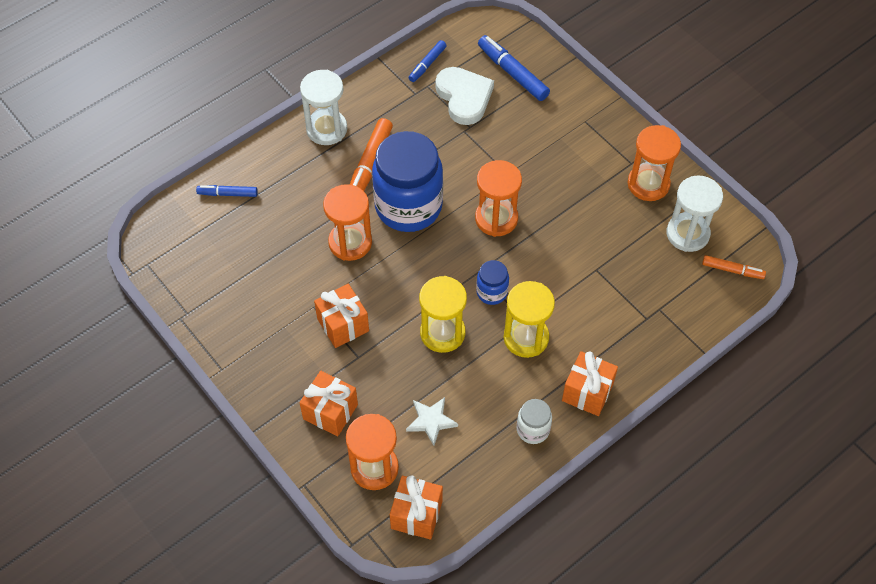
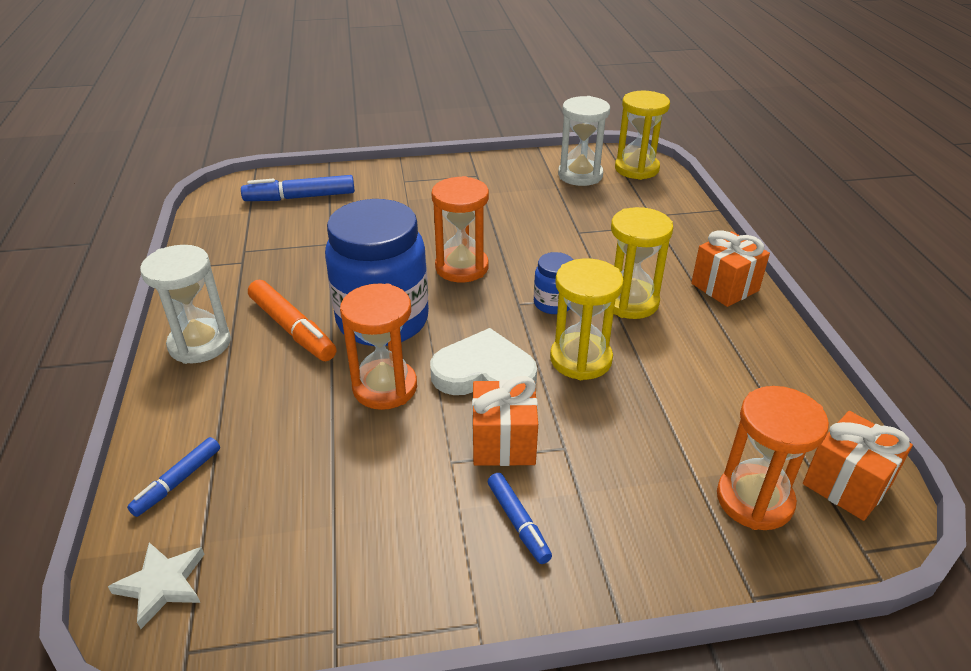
camera: 60 degrees left, 20 degrees down
(330, 412) = (637, 512): orange gift -> none
(427, 64) = (218, 241): blue marker -> blue marker (518, 522)
(431, 421) = (704, 416): white star -> white star (162, 585)
(464, 97) = (290, 234): white heart -> white heart (484, 372)
(533, 429) = (755, 340): white jar -> none
(648, 184) = (508, 175): orange hourglass -> none
(732, 270) = (636, 169): orange marker -> yellow hourglass

